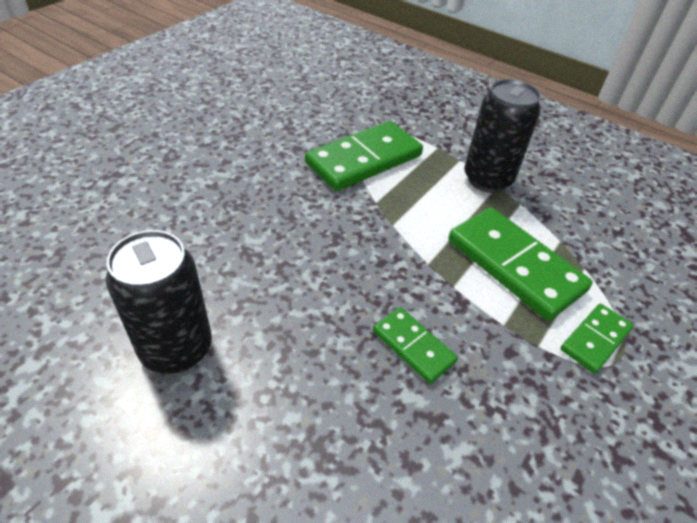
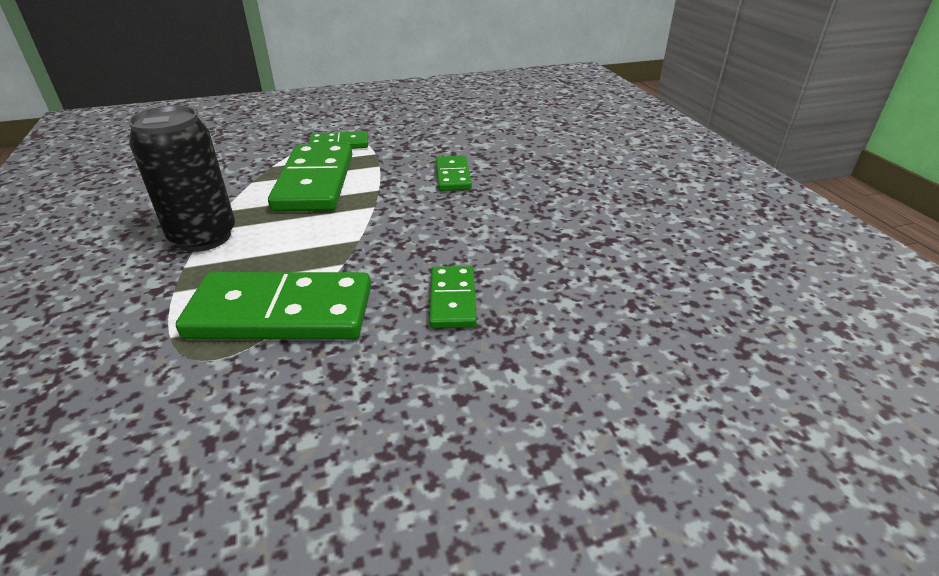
camera: 140 degrees left, 10 degrees down
(176, 349) = (627, 229): black can -> none
(277, 207) = (452, 300): none -> green domino

